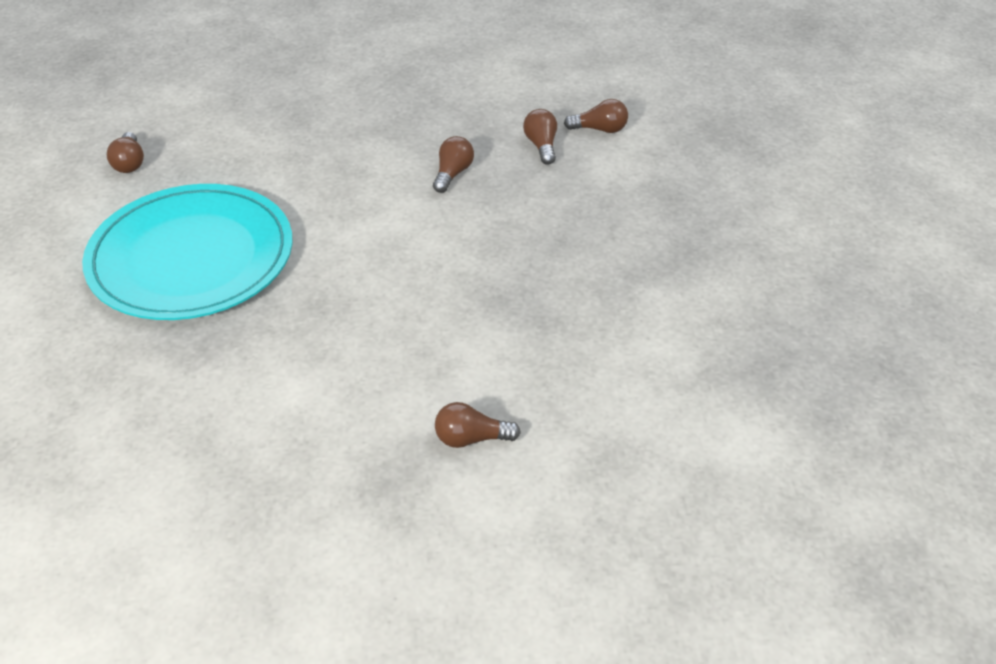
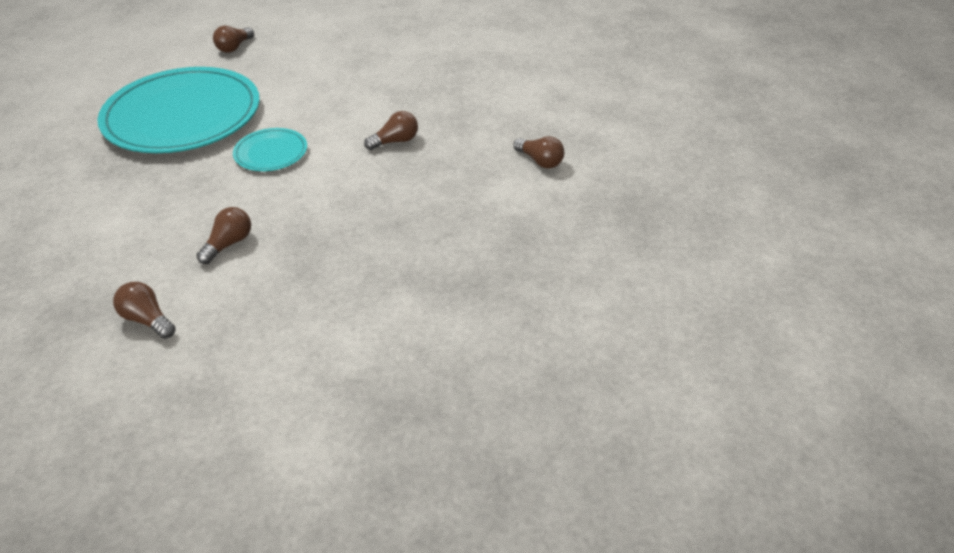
camera: 40 degrees right, 0 degrees up
(349, 243) = (271, 152): none -> turquoise plate
(541, 146) = (481, 152): brown light bulb -> brown light bulb (229, 244)

